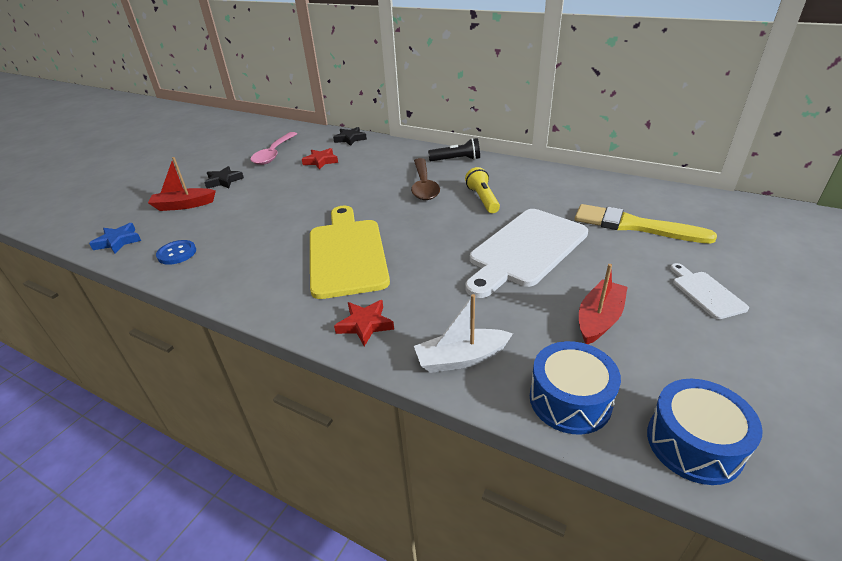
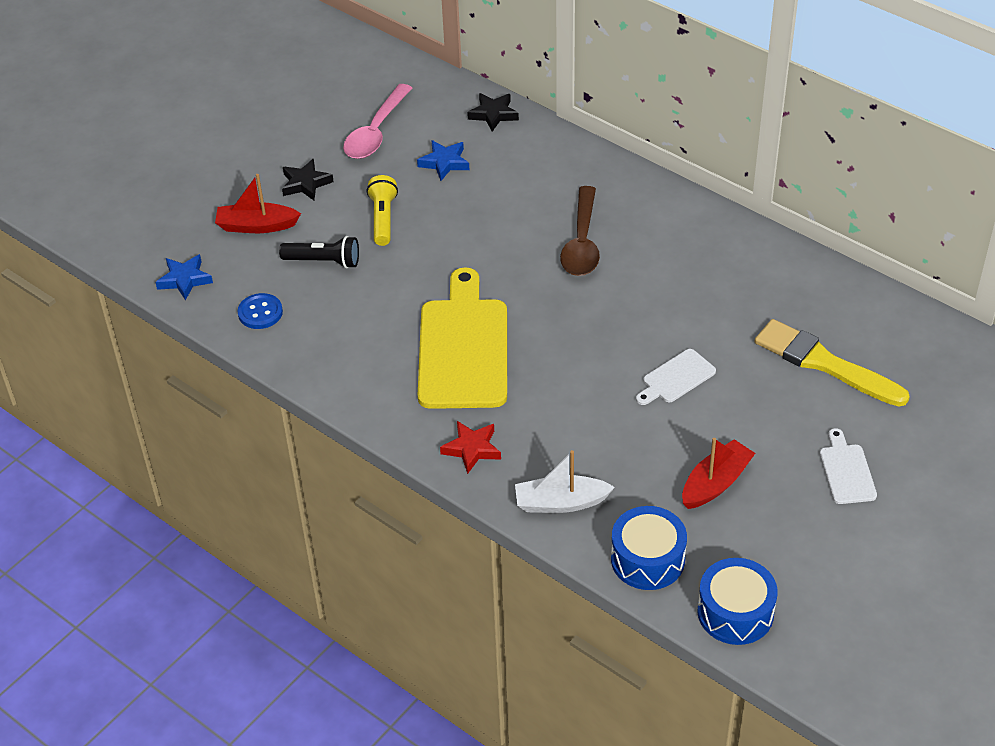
camera: 10 degrees right, 10 degrees up
(321, 161) = (444, 163): red star -> blue star
(456, 160) = (642, 195): black flashlight -> black flashlight (324, 261)
(483, 199) = (653, 283): yellow flashlight -> yellow flashlight (383, 219)
(525, 249) = (676, 378): white cutting board -> white cutting board, size x0.47

